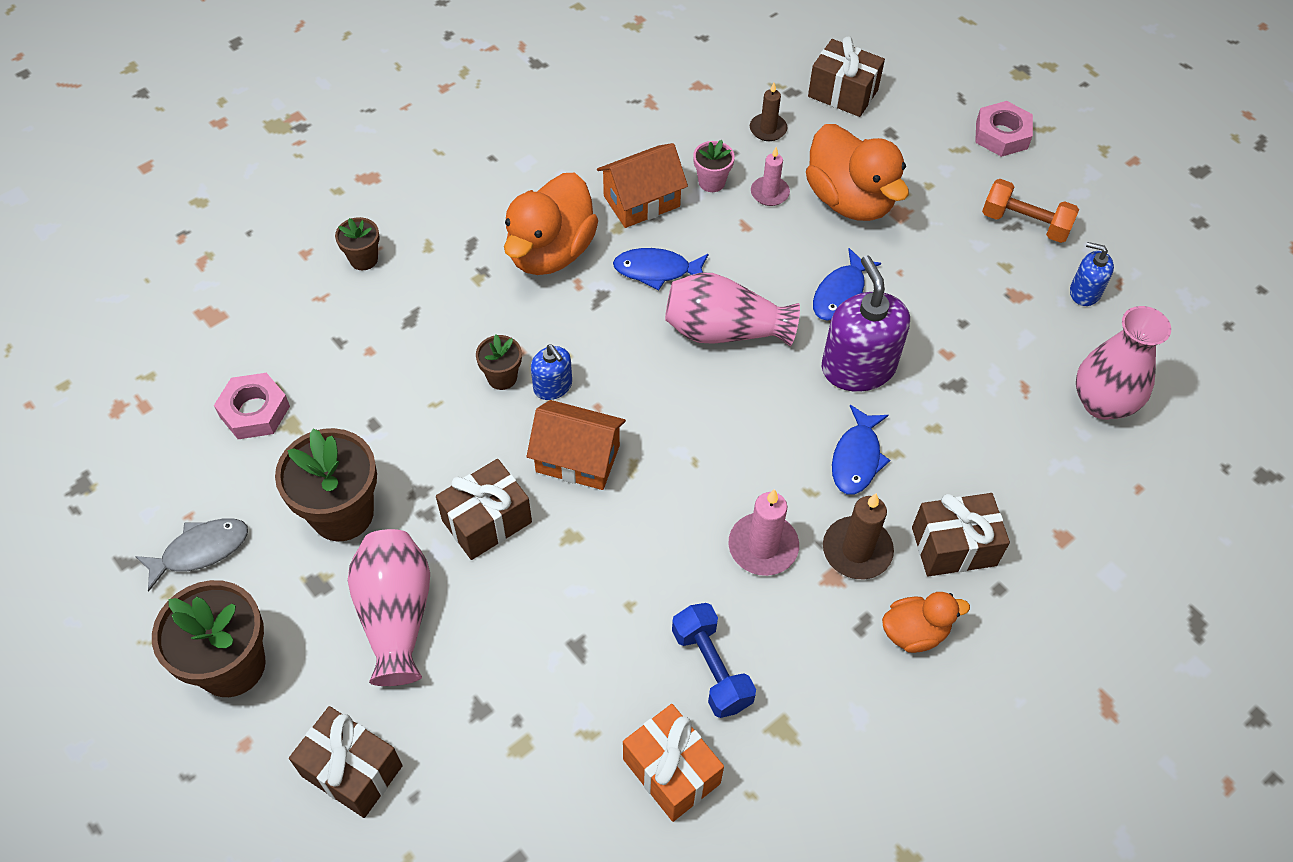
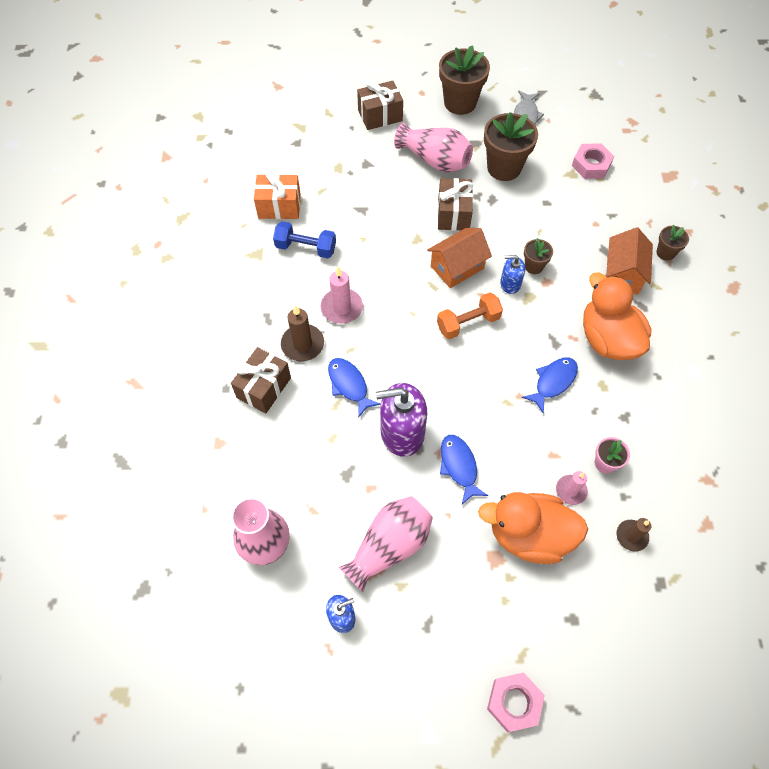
camera: 130 degrees right, 5 degrees up
(641, 201) = (616, 412): orange house -> orange house (622, 274)
(724, 330) = (482, 385): pink vase -> pink vase (389, 546)
(843, 93) = (635, 620): brown gift -> none
(858, 367) = (402, 432): purple soap dispenser -> purple soap dispenser turned 150 degrees clockwise
(914, 632) = (243, 335): orange duck -> none
(1025, 223) = (423, 634): orange dumbbell -> orange dumbbell (468, 323)

